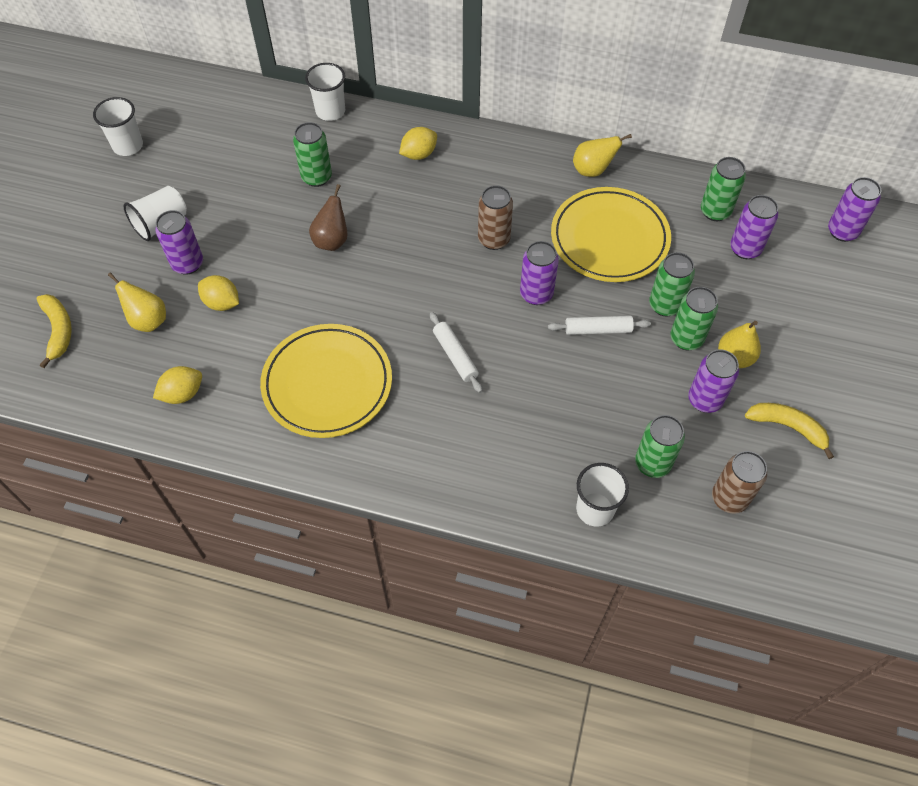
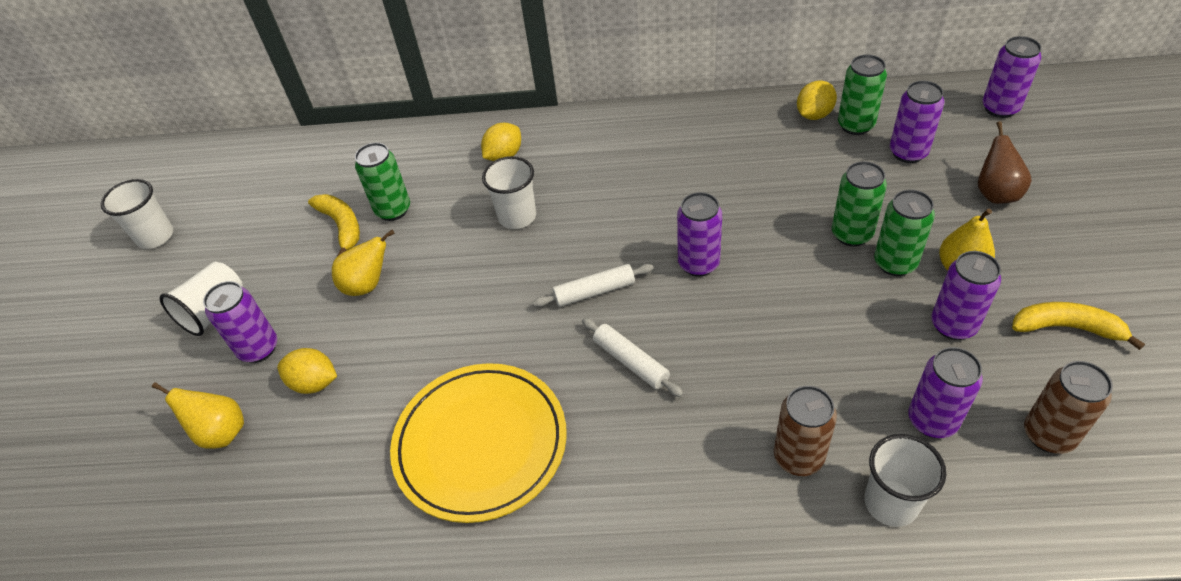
camera: 10 degrees left, 10 degrees down
(58, 331) = (100, 482): yellow banana -> yellow banana (342, 227)
(182, 394) = (289, 516): yellow lemon -> yellow lemon (814, 115)
(330, 111) = (388, 140): white cup -> white cup (517, 216)
(332, 240) = (432, 272): brown pear -> brown pear (995, 193)
(494, 239) = (624, 219): brown can -> brown can (798, 457)
(592, 170) = (704, 121): yellow pear -> yellow pear (367, 285)
(598, 329) = (788, 282): white rolling pin -> white rolling pin (594, 291)
(609, 238) = (754, 183): yellow plate -> none
(652, 463) = (932, 420): green can -> purple can

